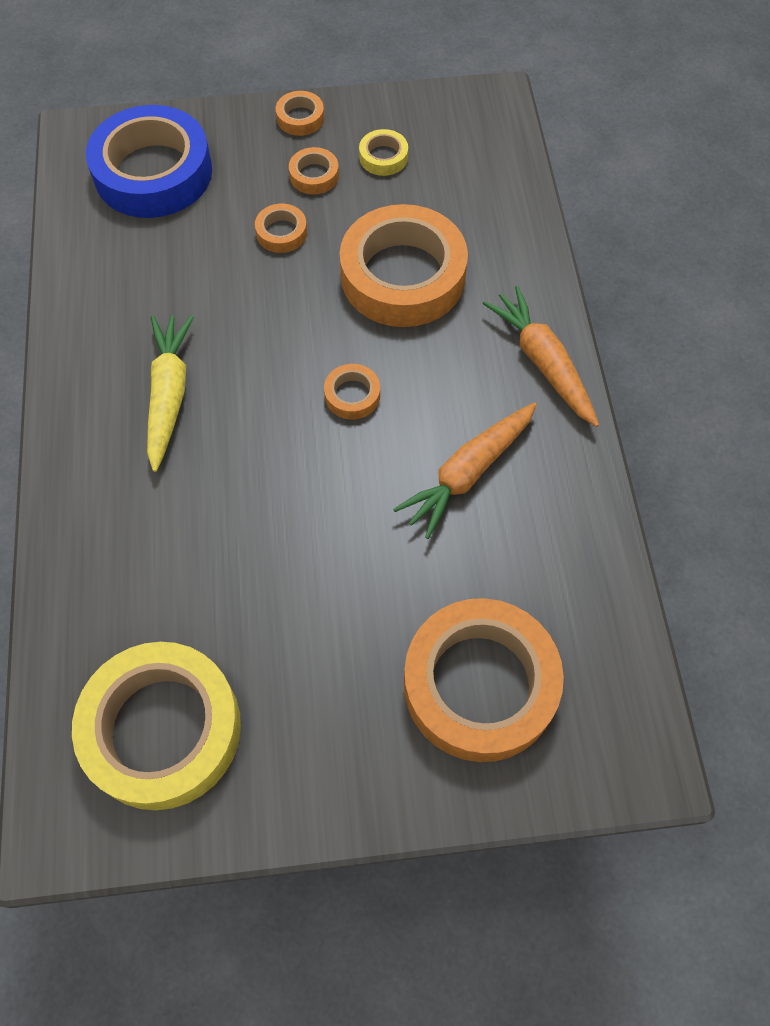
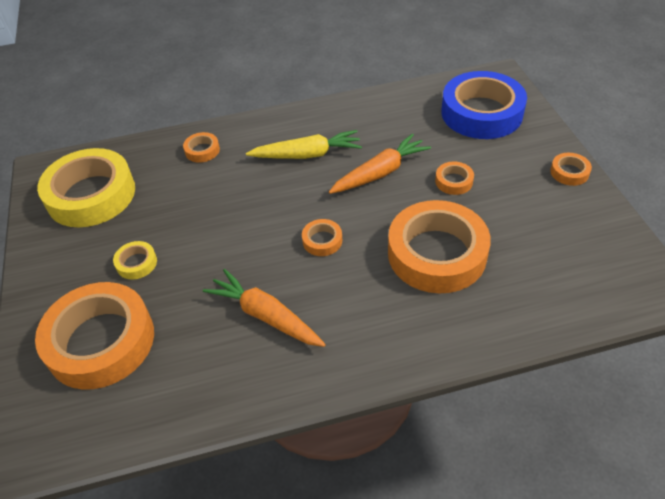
camera: 85 degrees right, 15 degrees down
(314, 175) = (515, 189): orange tape -> orange tape (202, 150)
(383, 157) = (553, 225): yellow tape -> yellow tape (136, 263)
(543, 363) = (375, 355): orange carrot -> orange carrot (380, 173)

